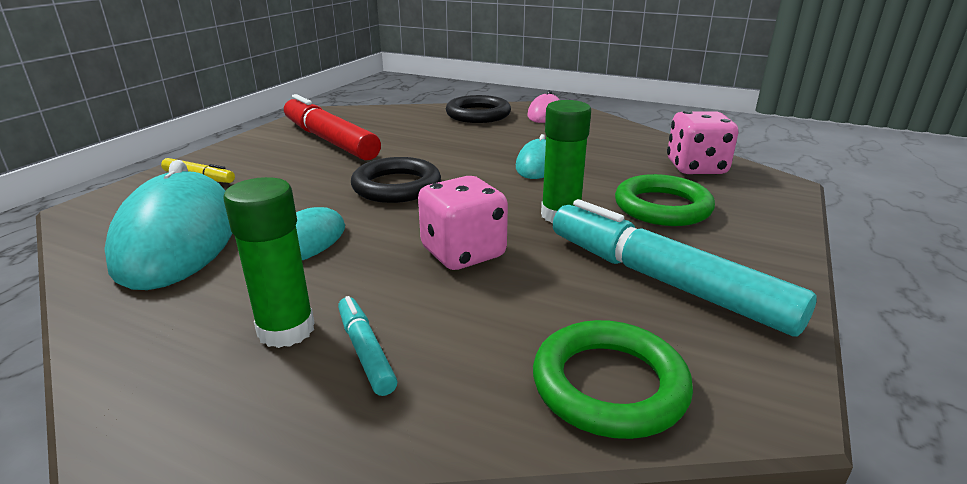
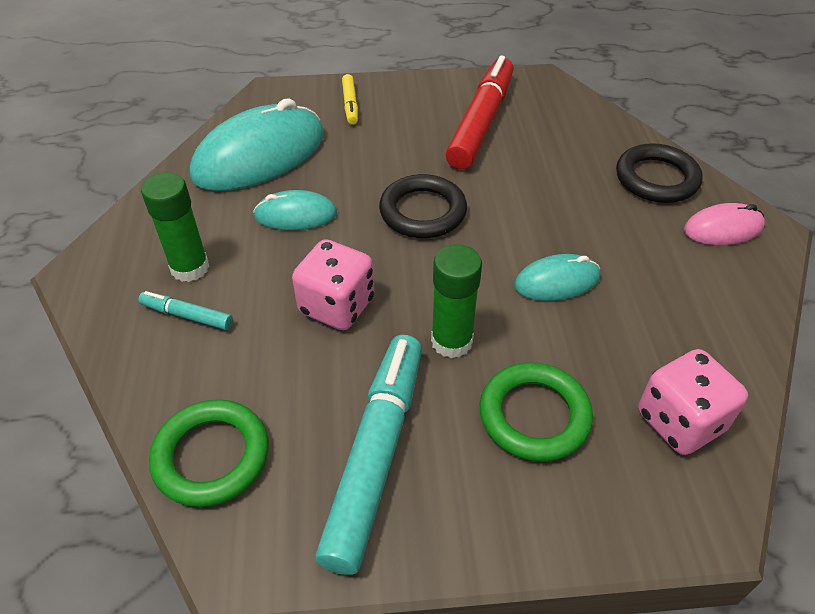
camera: 60 degrees right, 20 degrees up
(366, 351) = (187, 315): turquoise marker -> turquoise marker turned 105 degrees counterclockwise

